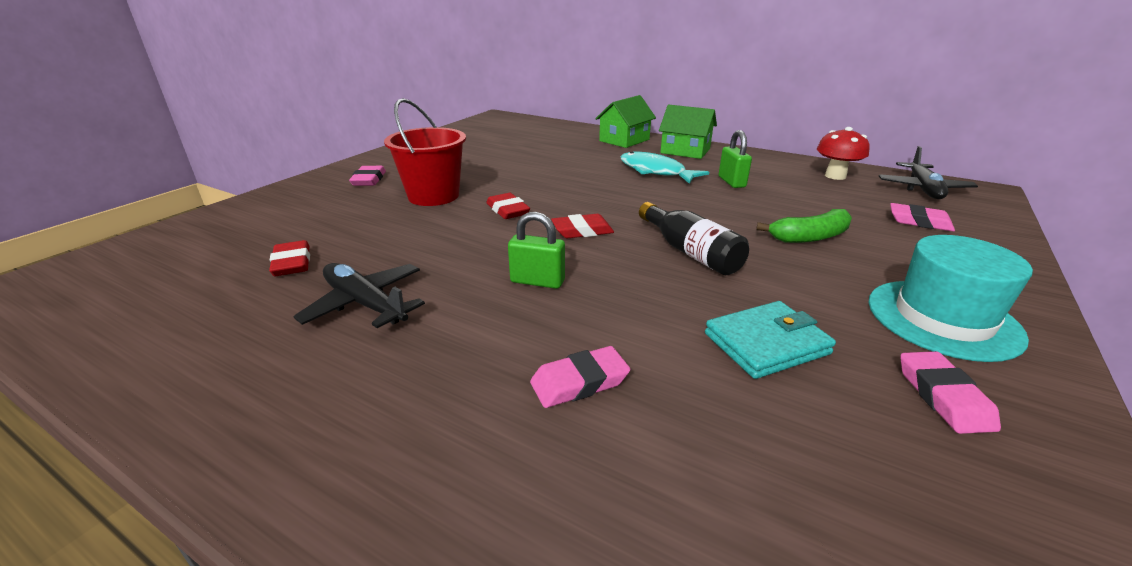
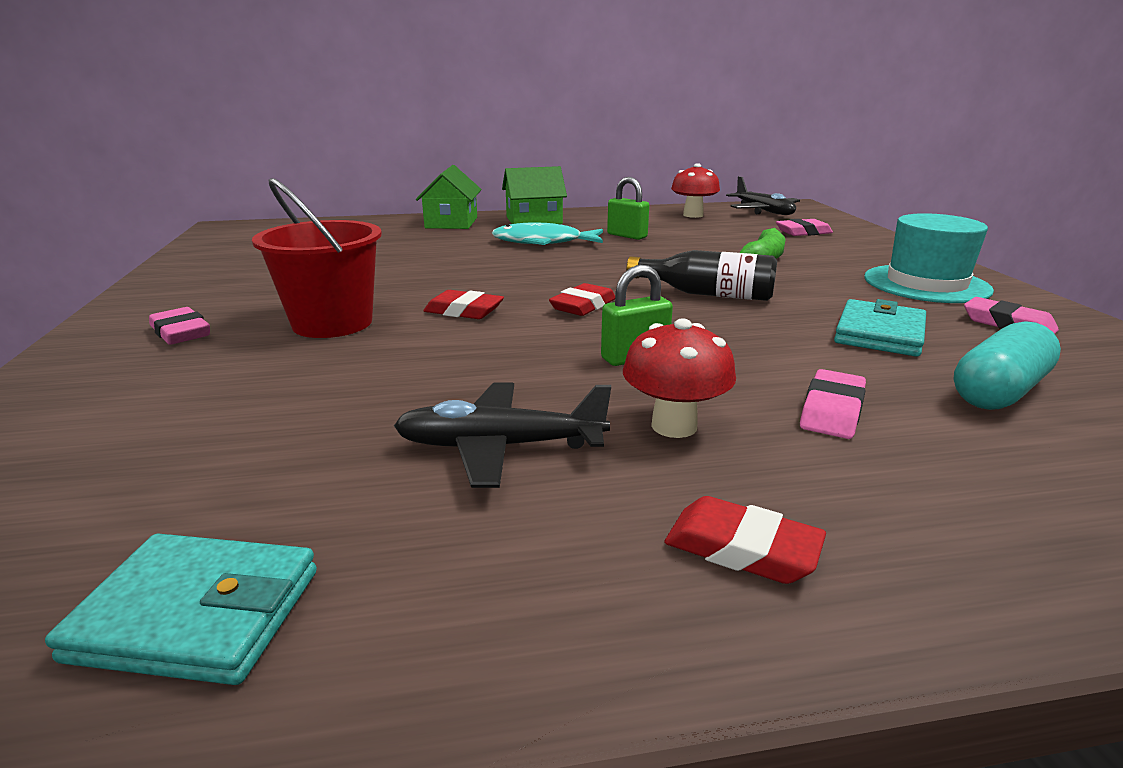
camera: 40 degrees left, 5 degrees down
(153, 321) = (197, 614): none -> turquoise wallet
(292, 263) = (286, 453): red eraser -> red eraser (741, 549)
(464, 338) = (674, 426): none -> red mushroom
(761, 446) = (998, 391): none -> turquoise capsule

